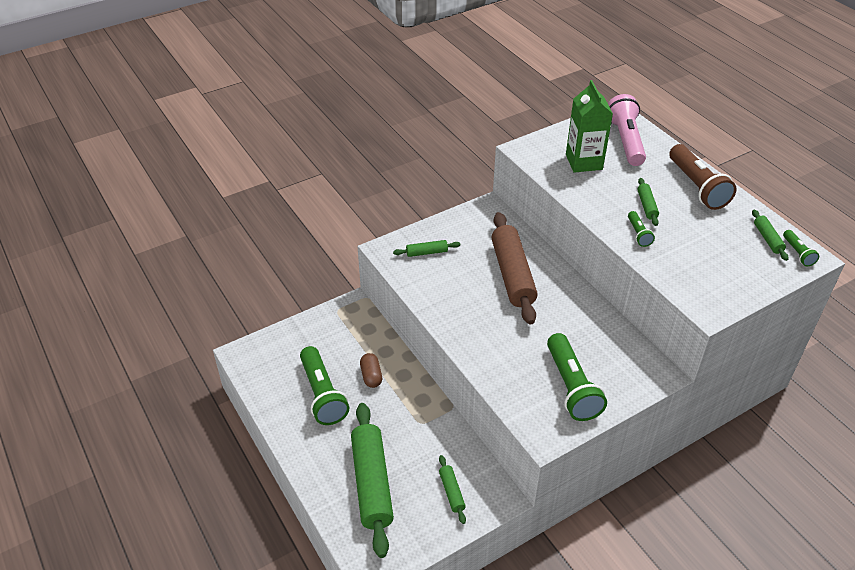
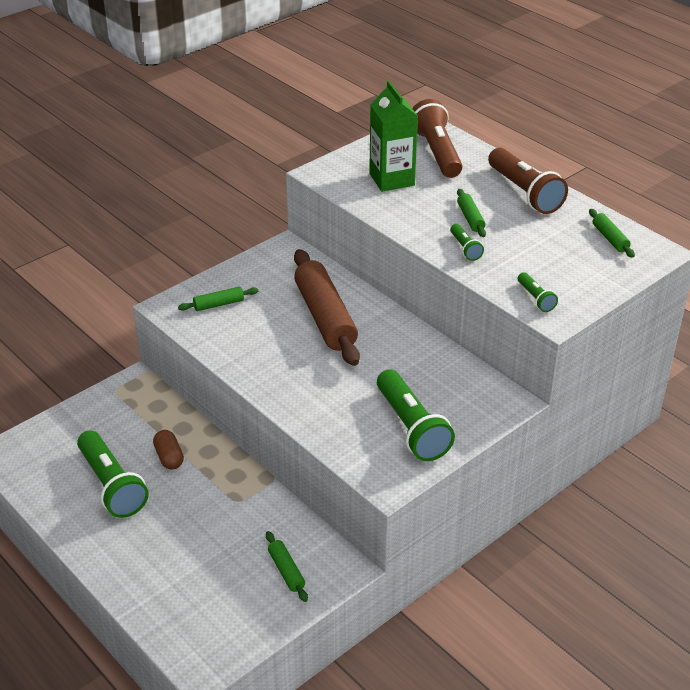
camera: 10 degrees left, 5 degrees down
(372, 483) = (188, 575): green rolling pin -> none
(625, 141) = (437, 152): pink flashlight -> brown flashlight
(797, 253) = (644, 249): green flashlight -> green flashlight (535, 298)

